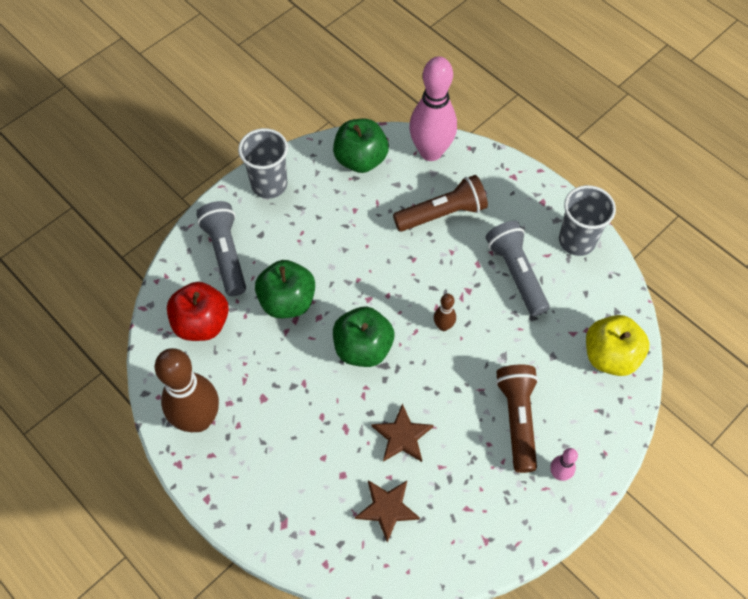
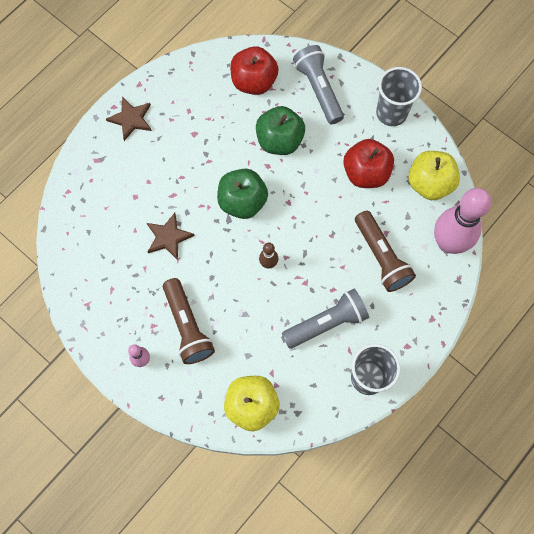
camera: 85 degrees right, 10 degrees up
(198, 419) = (174, 92): brown bowling pin -> none
(226, 254) = (318, 90): grey flashlight -> grey flashlight turned 90 degrees counterclockwise
(341, 217) = (366, 173): none -> red apple
(360, 159) = (429, 184): green apple -> yellow apple
(387, 508) = (110, 230): brown star -> brown star (131, 119)
(517, 419) = (187, 326): brown flashlight -> brown flashlight turned 75 degrees clockwise

